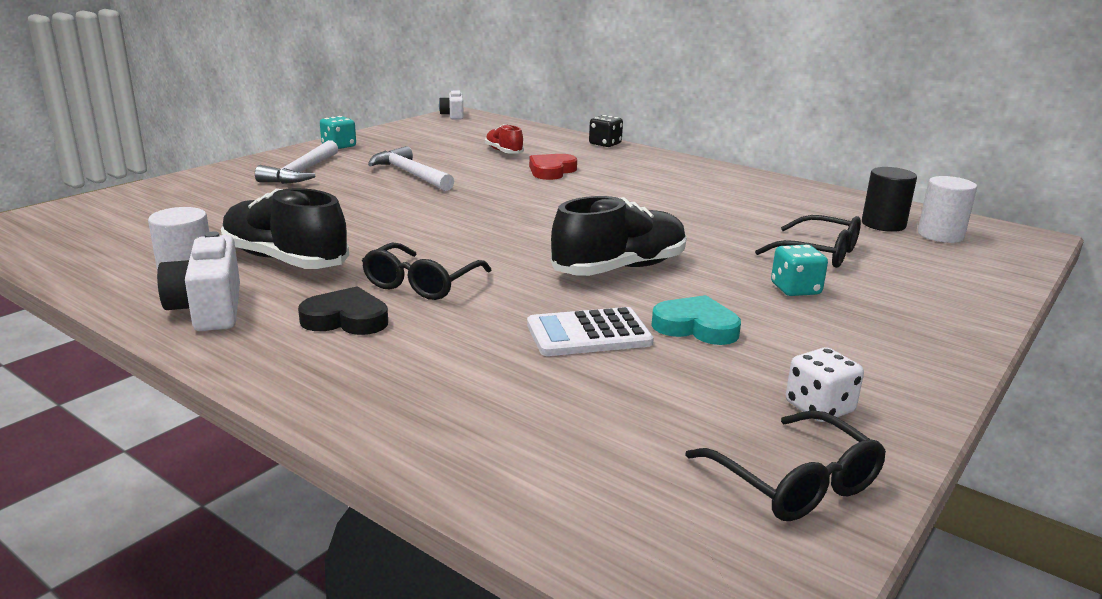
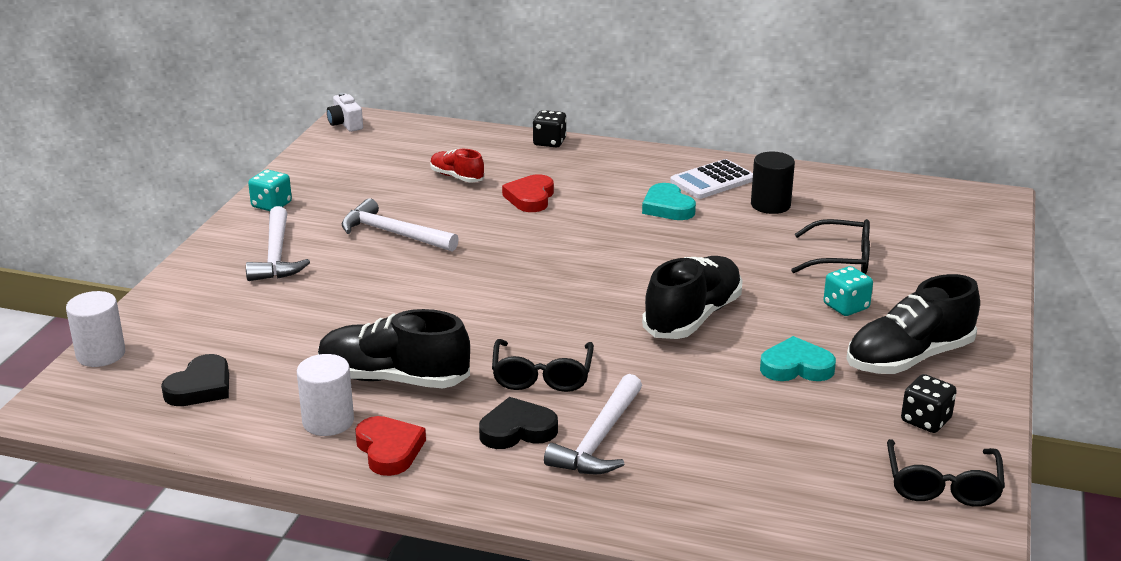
camera: 20 degrees left, 5 degrees up
(123, 236) = (200, 387): none -> black heart
(209, 309) = (389, 450): white camera -> red heart
(418, 344) = (599, 439): none -> white hammer
(588, 334) = (721, 395): white calculator -> white calculator (712, 181)
(670, 194) = (667, 207): none -> turquoise heart
(794, 482) = (942, 485): black glasses -> black glasses turned 60 degrees clockwise
(819, 408) = (925, 420): white dice -> black dice
(839, 345) = (909, 358): none -> black shoe
(883, 224) = (873, 209): black cylinder -> black cylinder (770, 205)
(940, 235) = (925, 213): white cylinder -> white cylinder (101, 354)

